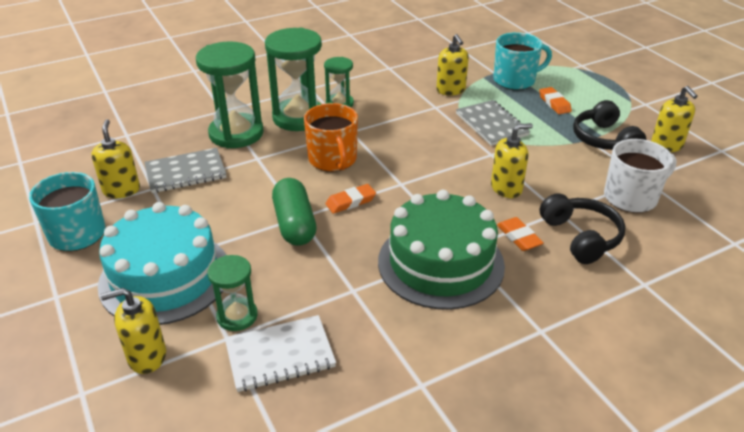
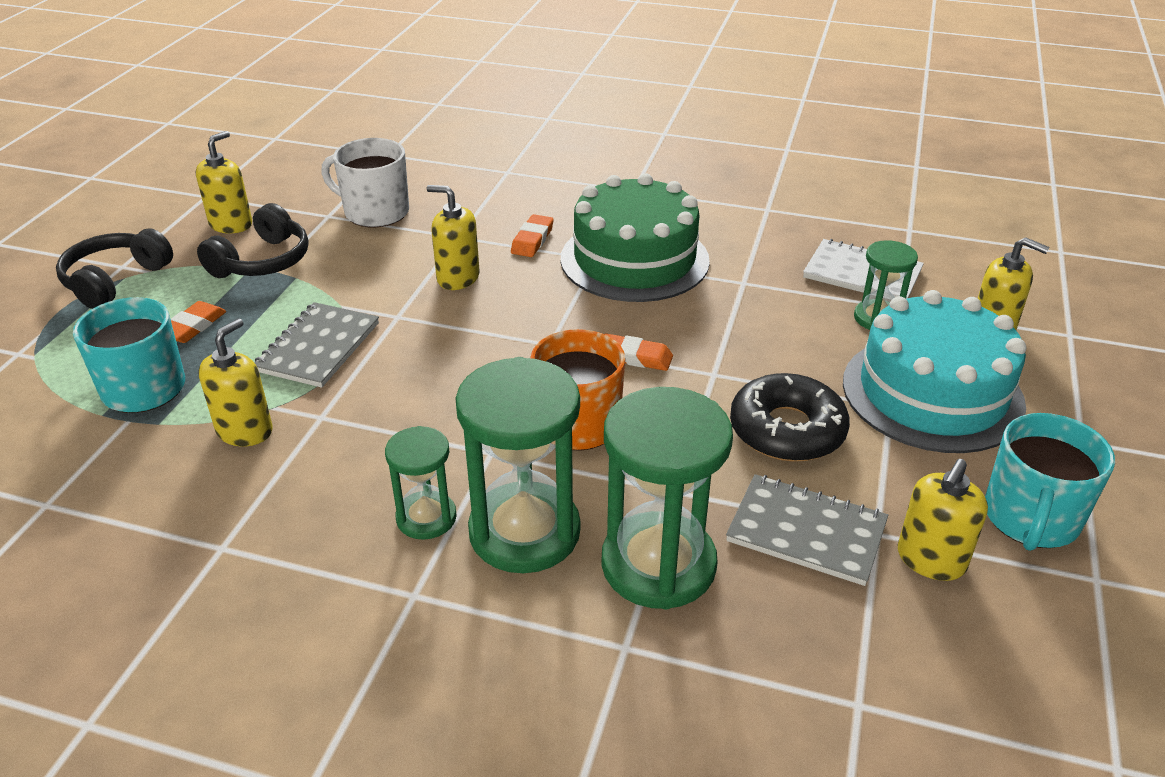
camera: 135 degrees left, 0 degrees up
(232, 209) = (787, 430): none -> black donut
(294, 224) = (729, 369): green capsule -> none
(581, 237) = (483, 213): black headphones -> black headphones (115, 280)

